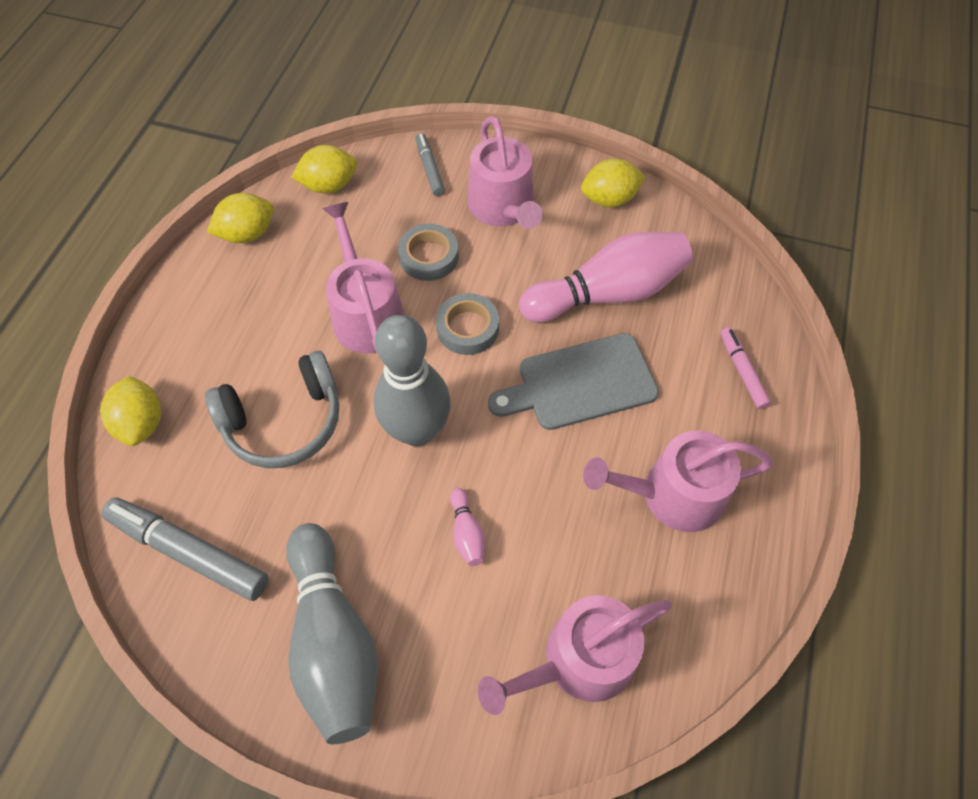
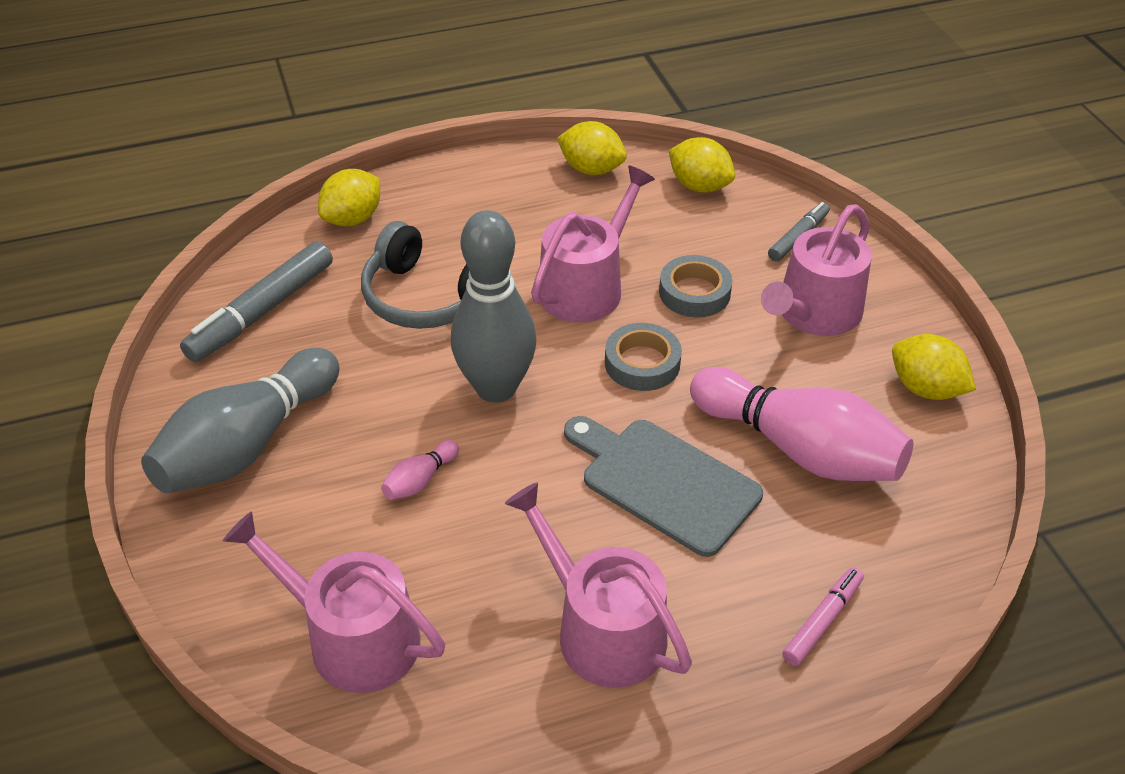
camera: 55 degrees right, 15 degrees down
(189, 552) = (262, 311): grey marker -> grey marker turned 135 degrees counterclockwise

